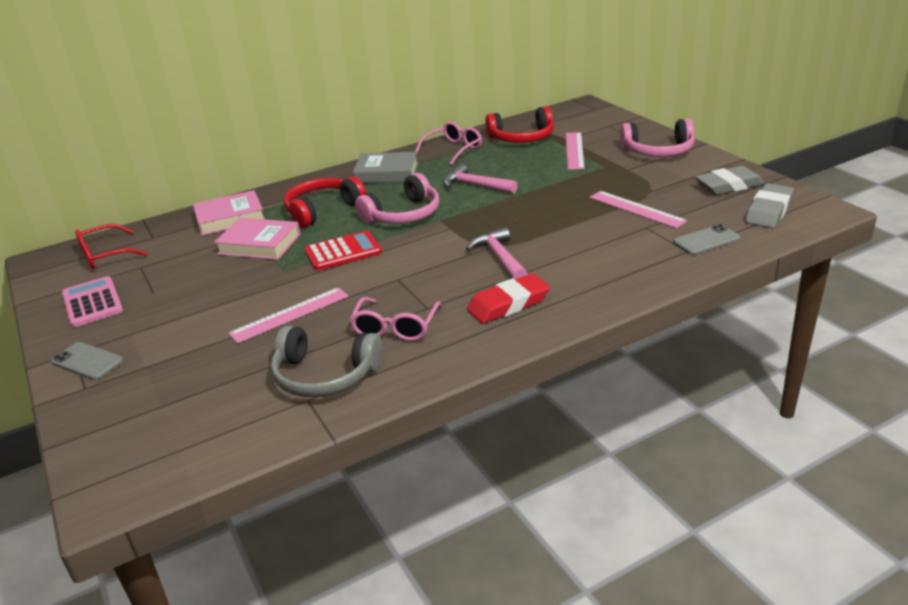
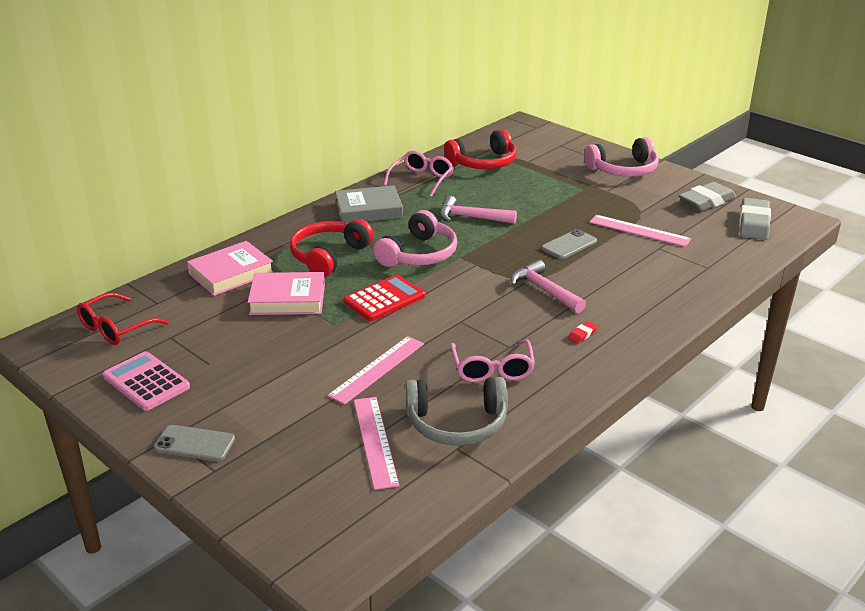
camera: 20 degrees left, 0 degrees up
(508, 304) = (582, 334): red eraser -> red eraser, size x0.43
(574, 150) = (544, 174): pink ruler -> pink ruler (375, 441)
(706, 240) = (718, 256): grey phone -> grey phone (569, 245)

